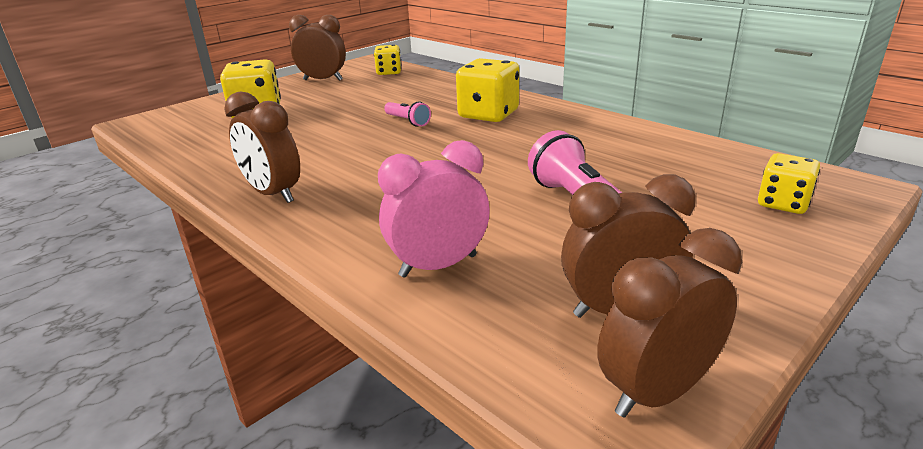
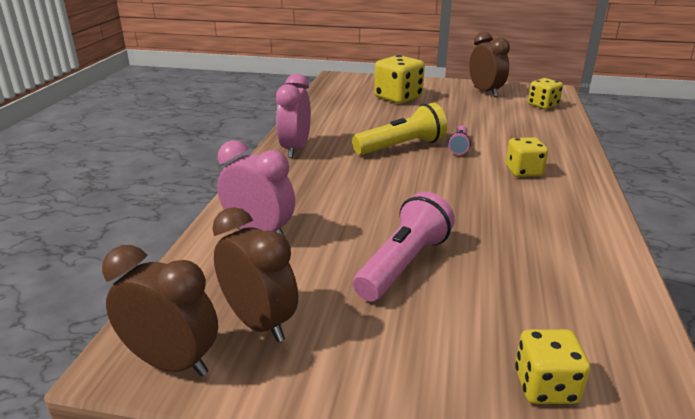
camera: 55 degrees right, 0 degrees up
(273, 194) = (295, 149): brown clock -> pink clock
(365, 142) = (402, 146): none -> yellow flashlight
(488, 114) = (523, 171): yellow dice -> yellow dice, size x0.62

